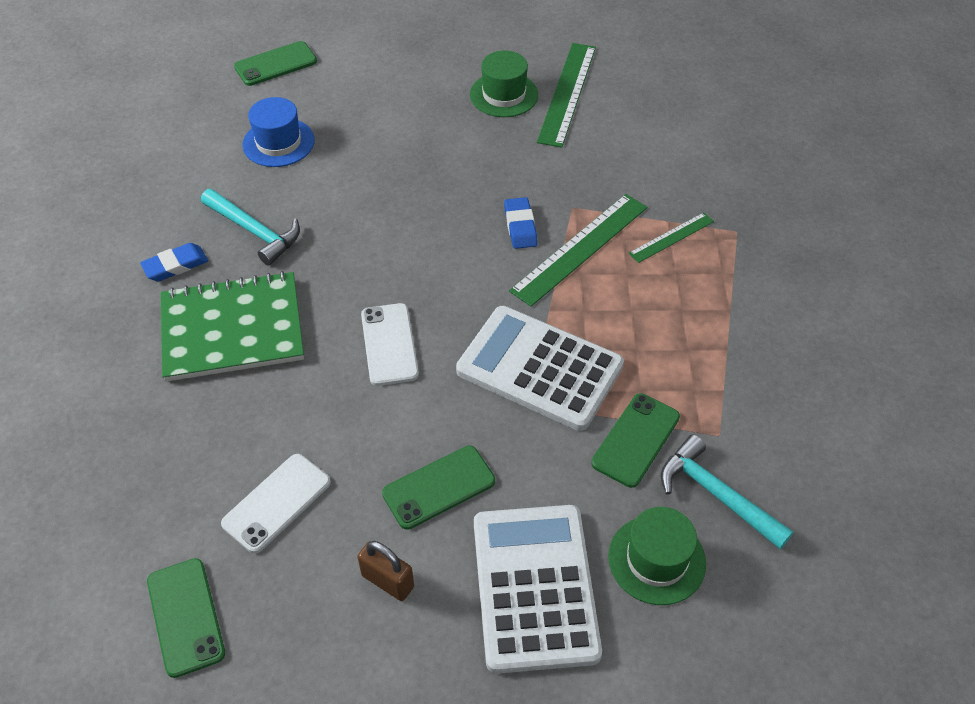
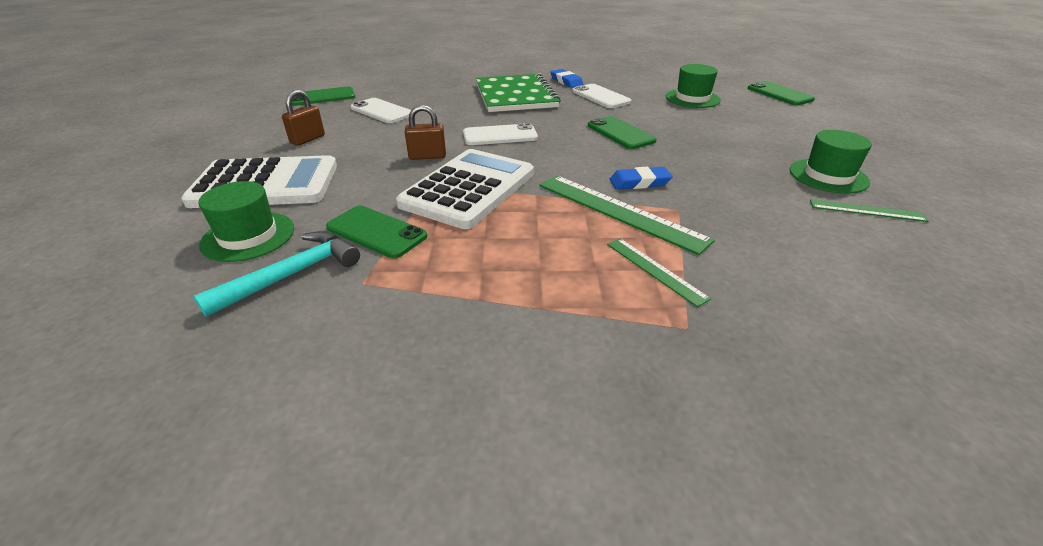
camera: 90 degrees right, 15 degrees down
(255, 231) = (600, 97): turquoise hammer -> white phone
(278, 142) = (692, 98): blue hat -> green hat
(439, 487) = (369, 152): green phone -> green phone (620, 133)
(453, 418) = (427, 156): none -> brown padlock
(567, 93) = (866, 210): green ruler -> green ruler, size x0.55

